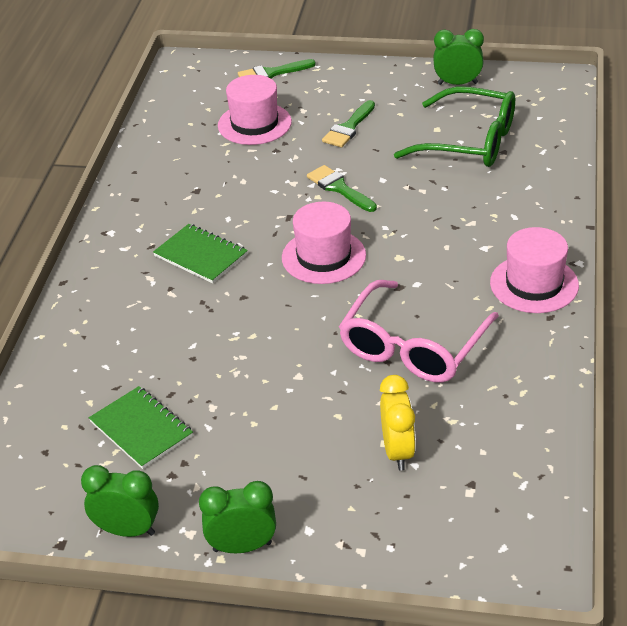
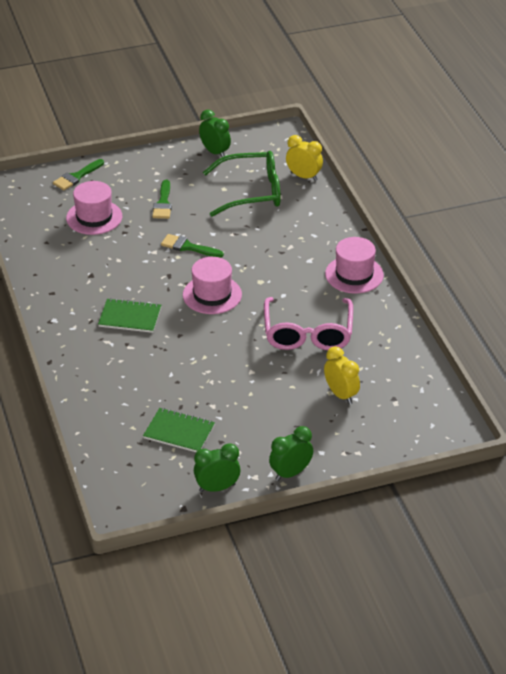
camera: 30 degrees left, 0 degrees up
(457, 83) = (215, 152): green clock -> green clock turned 75 degrees clockwise
(551, 139) = (304, 176): none -> yellow clock

